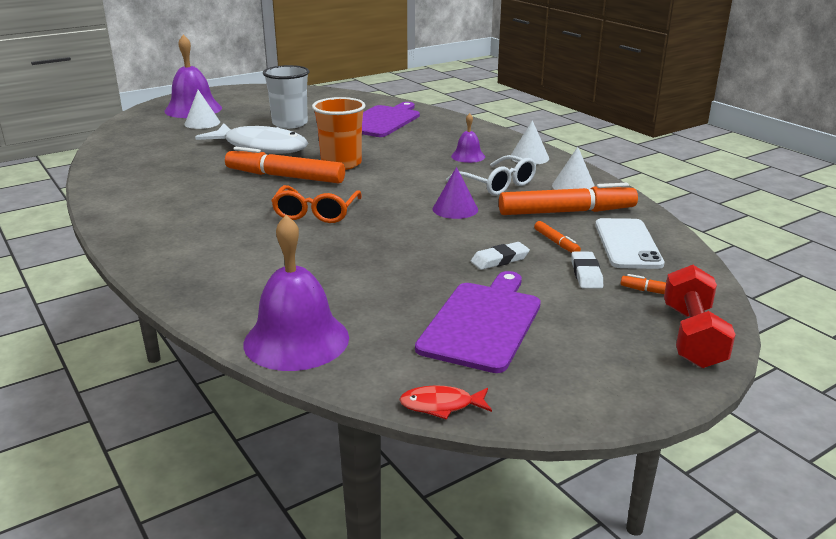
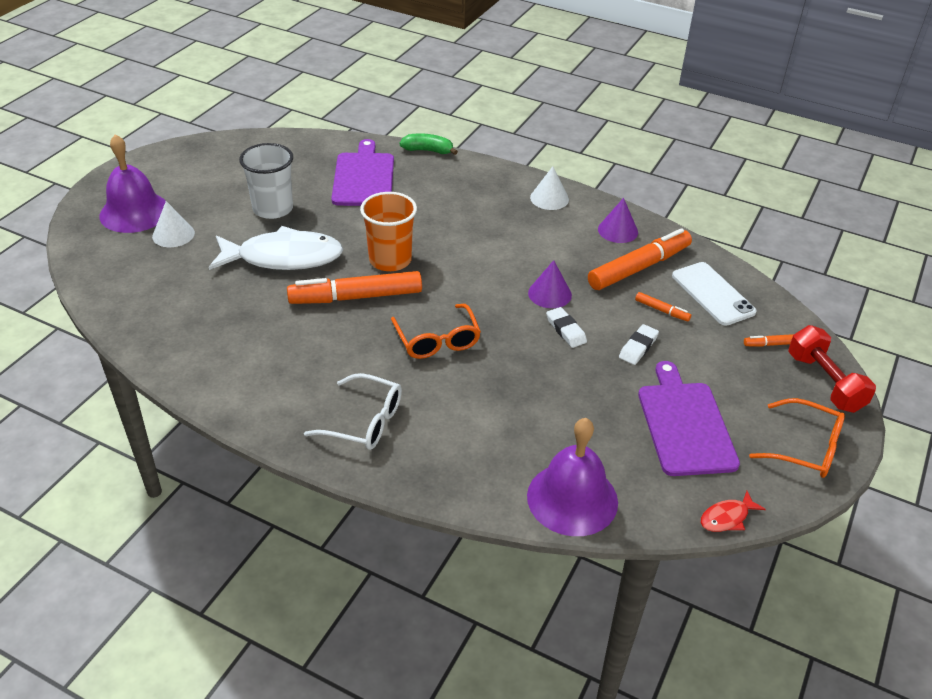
camera: 30 degrees left, 15 degrees up
(454, 116) = (428, 150): none -> green banana
(468, 156) = (495, 213): purple bell -> none
(497, 184) = (555, 247): white glasses -> white glasses (364, 422)
(573, 186) = (618, 230): white cone -> purple cone
(586, 274) = (711, 341): white eraser -> white eraser (565, 330)
(607, 380) = (805, 448): none -> orange glasses

